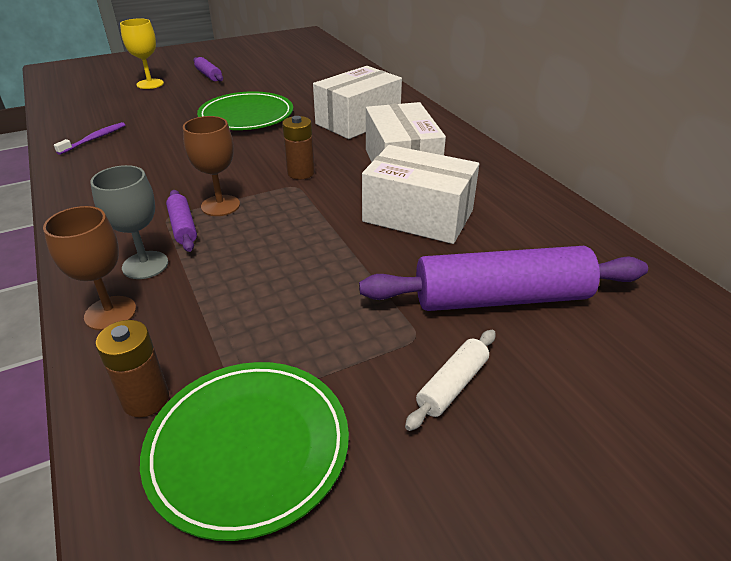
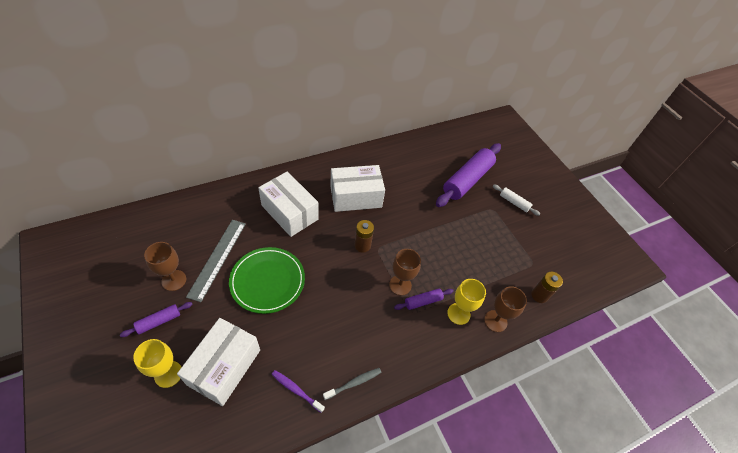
camera: 95 degrees left, 15 degrees up
(80, 172) = (354, 383): none -> grey toothbrush
(145, 265) = (458, 314): grey goblet -> yellow goblet
(248, 447) = (551, 260): green plate -> none
(256, 76) = (174, 280): none -> brown goblet
(282, 90) = (217, 258): none -> grey ruler
(418, 216) = (409, 197): white box -> white box (224, 367)
(501, 298) = (467, 180): purple rolling pin -> purple rolling pin turned 45 degrees clockwise

